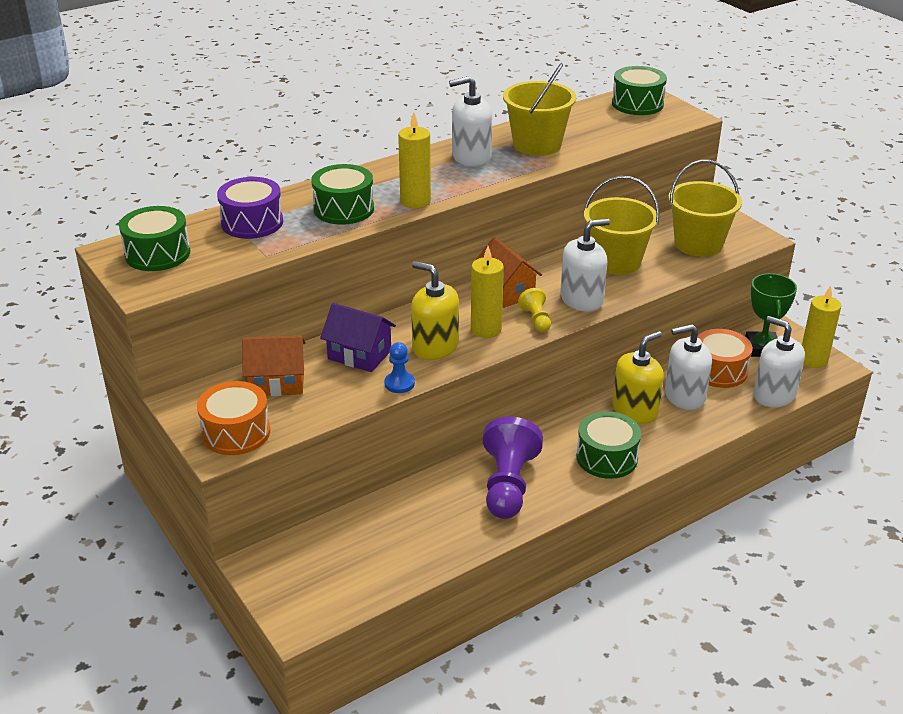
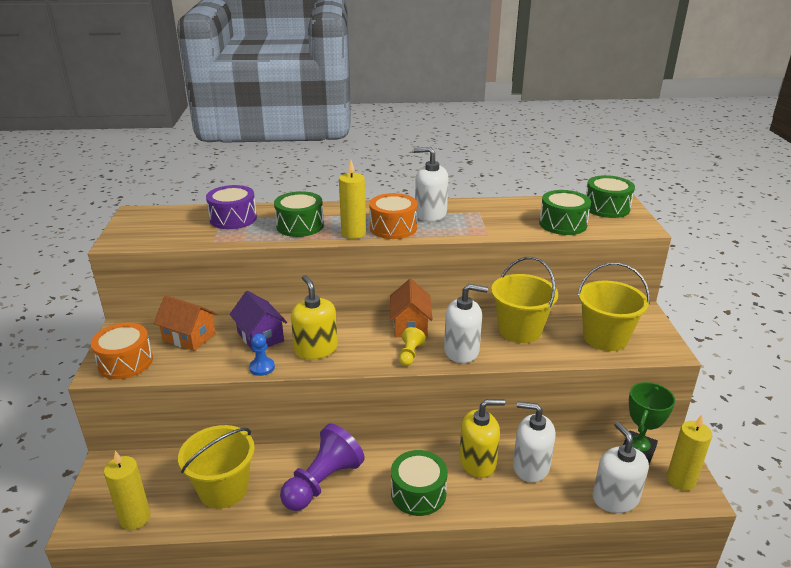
camera: 30 degrees right, 5 degrees down
(157, 254) = (155, 222): green drum -> green drum (563, 224)
(486, 329) = (365, 349): yellow candle -> yellow candle (135, 518)
(537, 145) = (490, 218): yellow bucket -> yellow bucket (223, 489)
(719, 370) = (581, 456): orange drum -> orange drum (393, 228)

